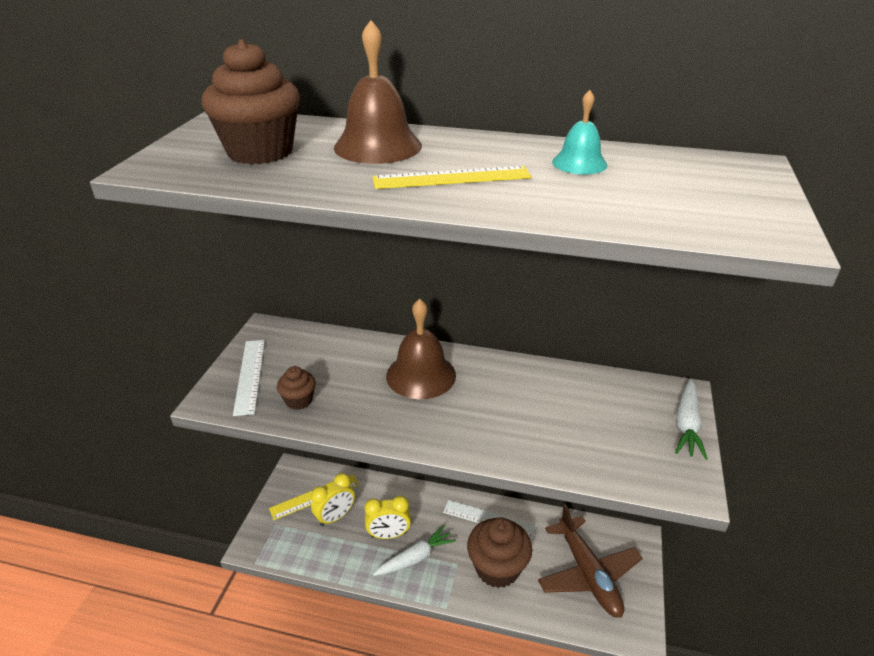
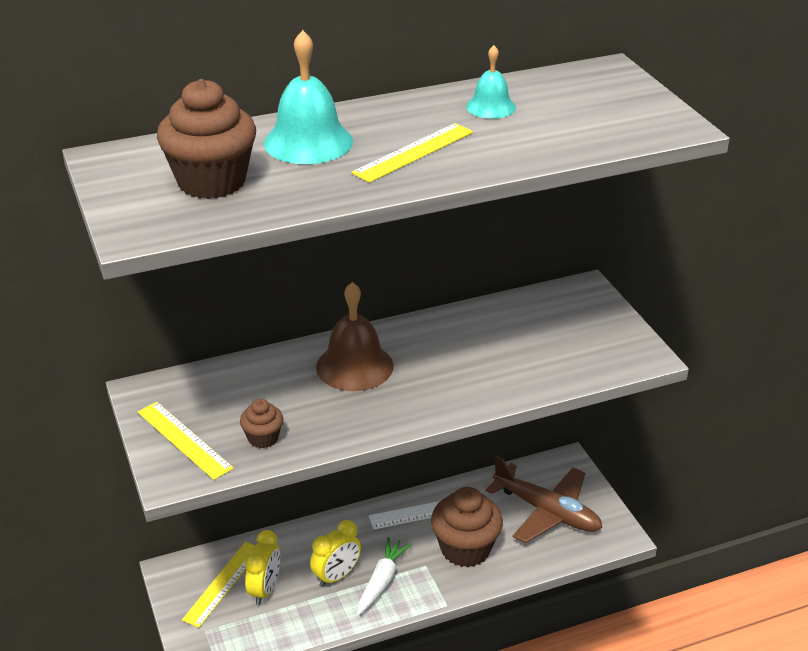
camera: 35 degrees left, 0 degrees up
(250, 375) = (184, 440): white ruler -> yellow ruler
(378, 146) = (308, 142): brown bell -> turquoise bell
(687, 425) = (608, 312): white carrot -> none

